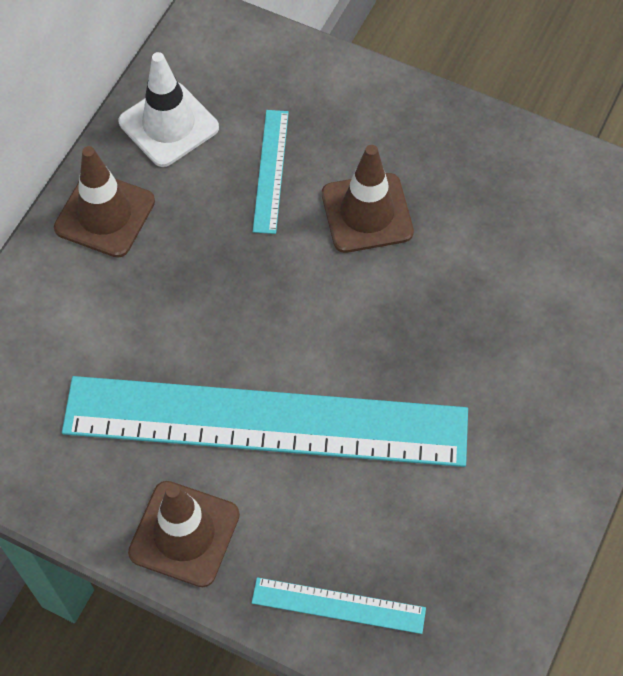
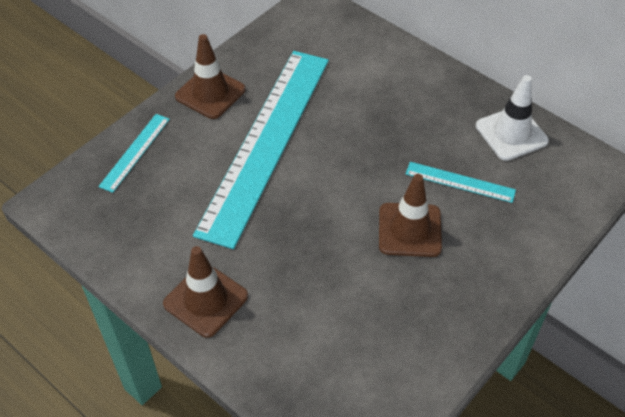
camera: 105 degrees right, 10 degrees down
(105, 215) = (442, 91): brown traffic cone -> brown traffic cone (206, 300)

